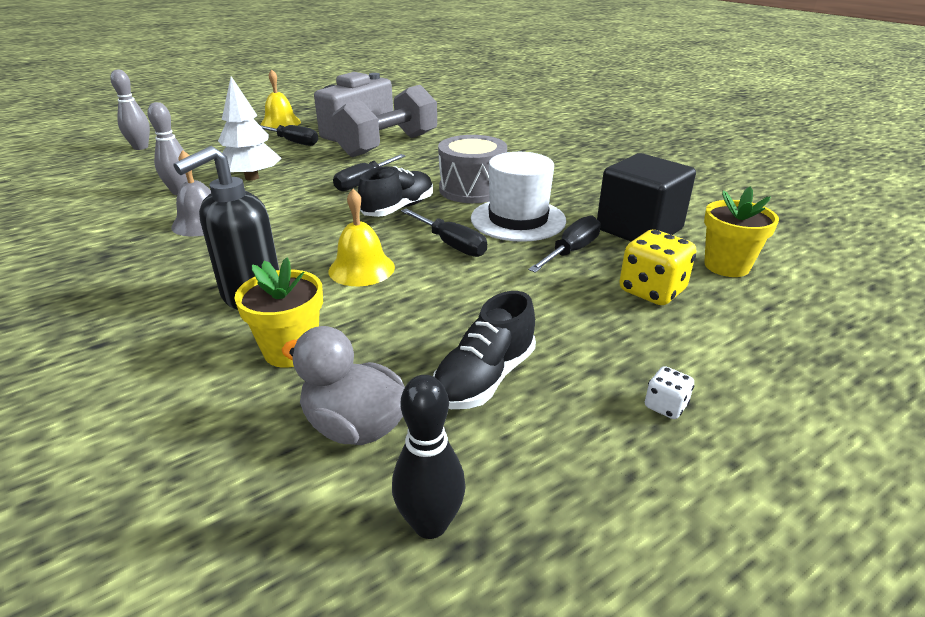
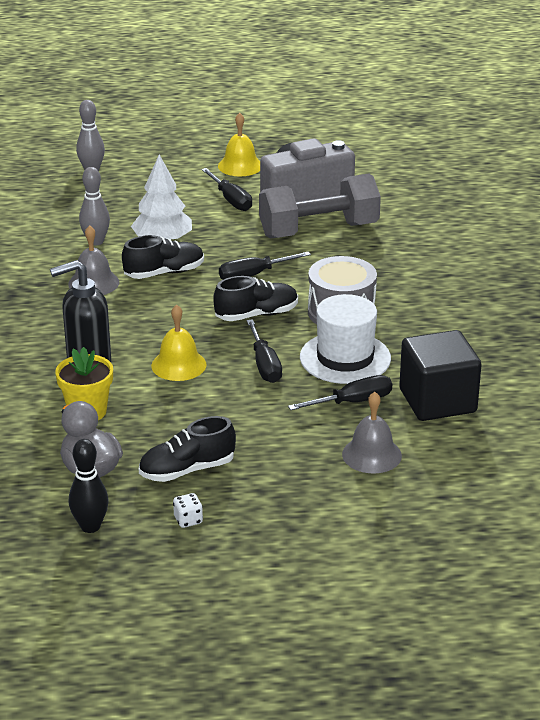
camera: 30 degrees right, 0 degrees up
(274, 199) = (164, 273): none -> black shoe
(652, 291) = (371, 455): yellow dice -> grey bell
(665, 406) = (277, 524): white dice -> white dice (188, 520)
(726, 266) = (462, 456): yellow flower pot -> none

